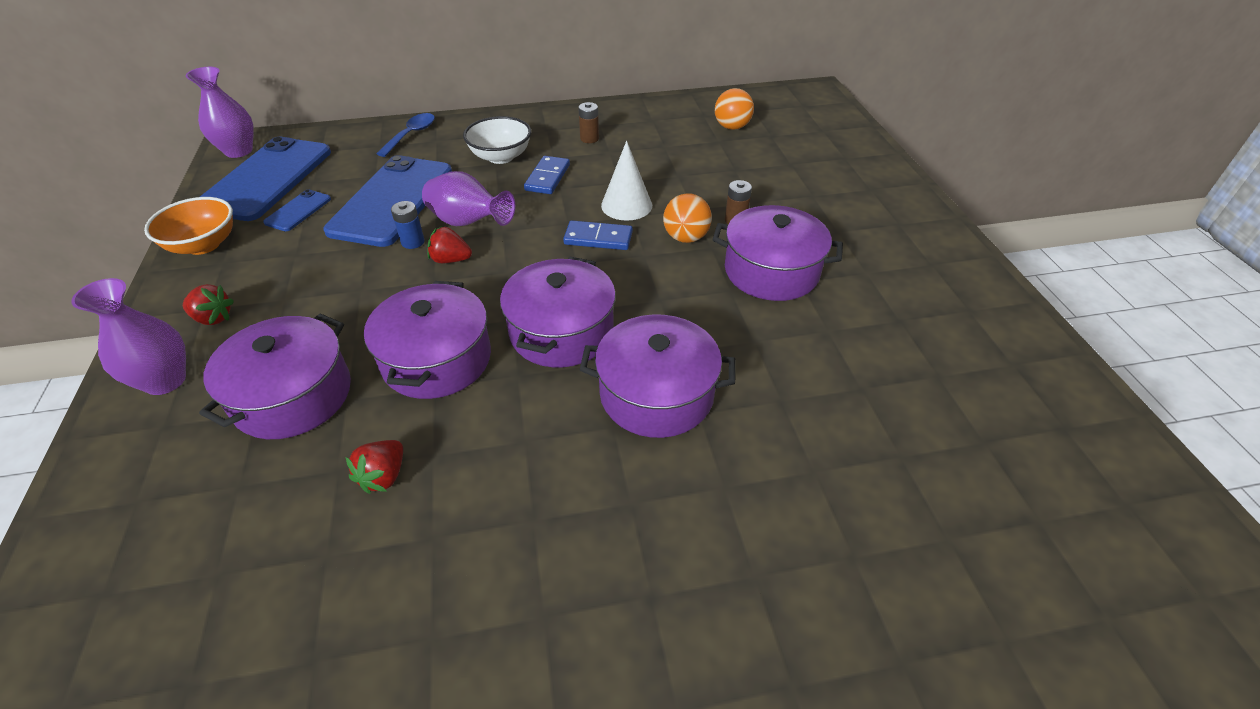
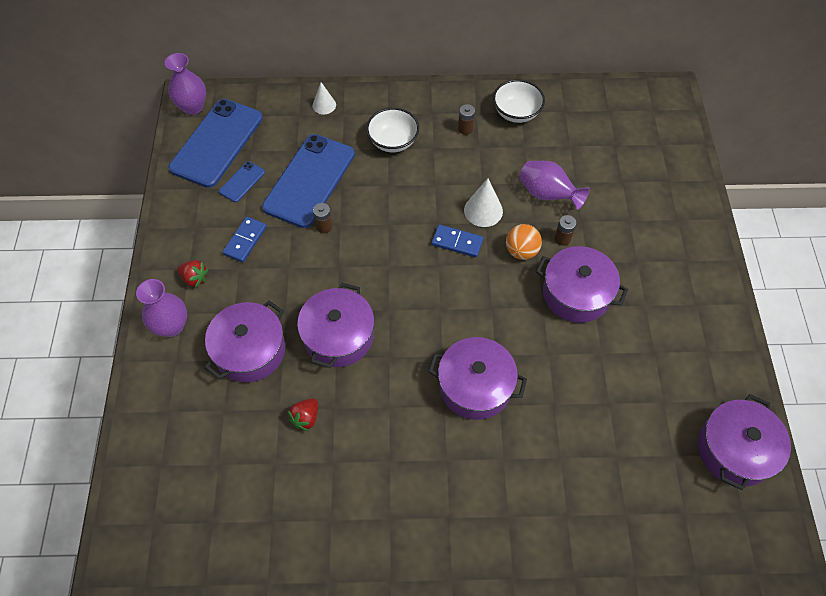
camera: 10 degrees right, 15 degrees up
(203, 245) = (179, 208): orange bowl -> none
(411, 135) = (324, 105): blue spoon -> white cone
(413, 242) = (324, 226): blue battery -> brown battery
(451, 260) = (350, 248): red strawberry -> none
(468, 223) = (364, 212): purple vase -> purple vase (547, 194)
(547, 177) = (427, 171): blue domino -> blue domino (245, 240)
(561, 331) = (421, 325): purple pot -> purple pot (734, 449)
(647, 121) = (516, 113): none -> white bowl
(732, 127) = (585, 130): orange ball -> none

